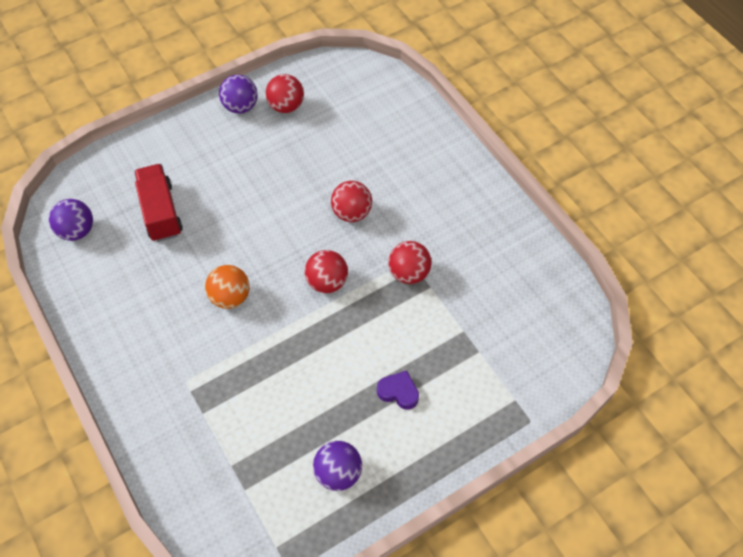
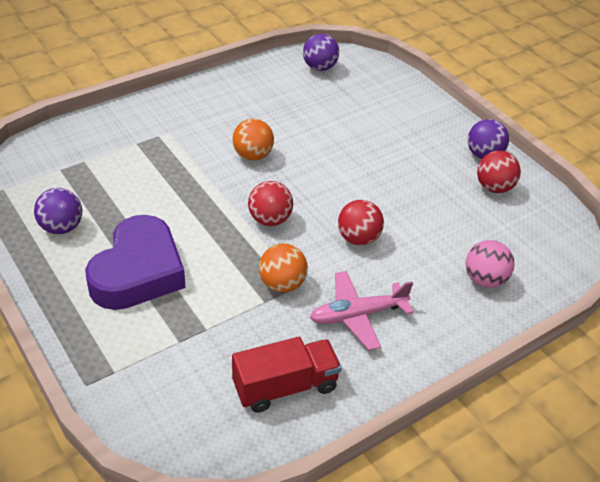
camera: 85 degrees right, 15 degrees down
(161, 212) = (344, 111): red truck -> red truck (285, 386)
(398, 130) = (484, 279): none -> pink ball
(398, 392) = (138, 272): purple heart -> purple heart, size x2.40
(409, 273) = (282, 284): red ball -> orange ball
(441, 220) = (357, 315): none -> pink plane

